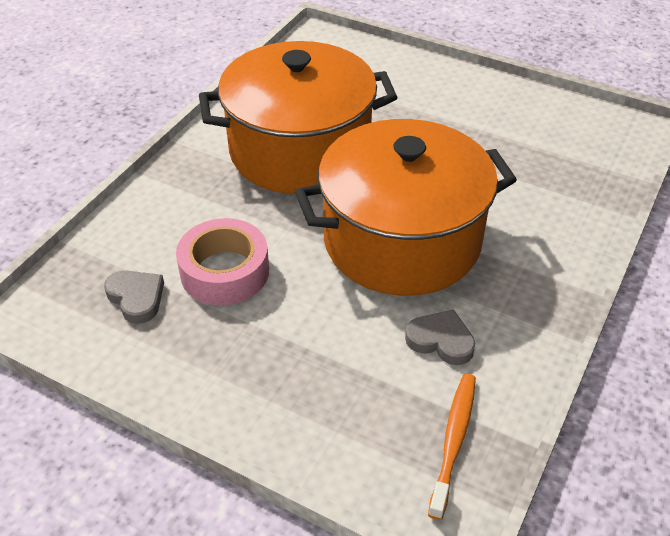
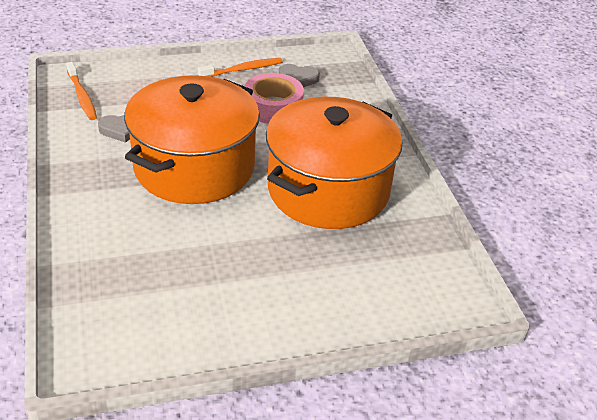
camera: 135 degrees right, 5 degrees down
(181, 358) = (243, 70): none -> orange toothbrush

